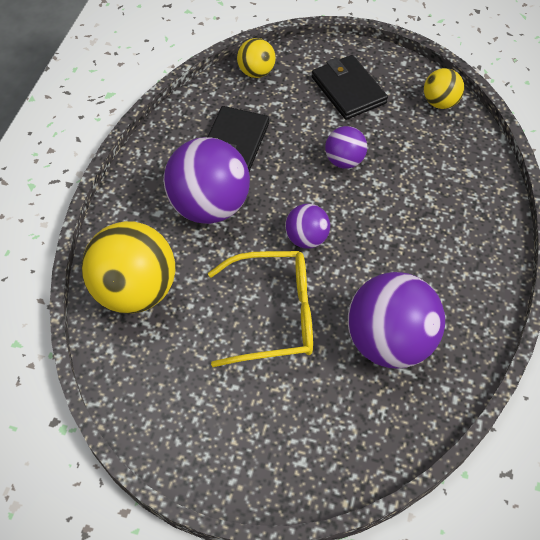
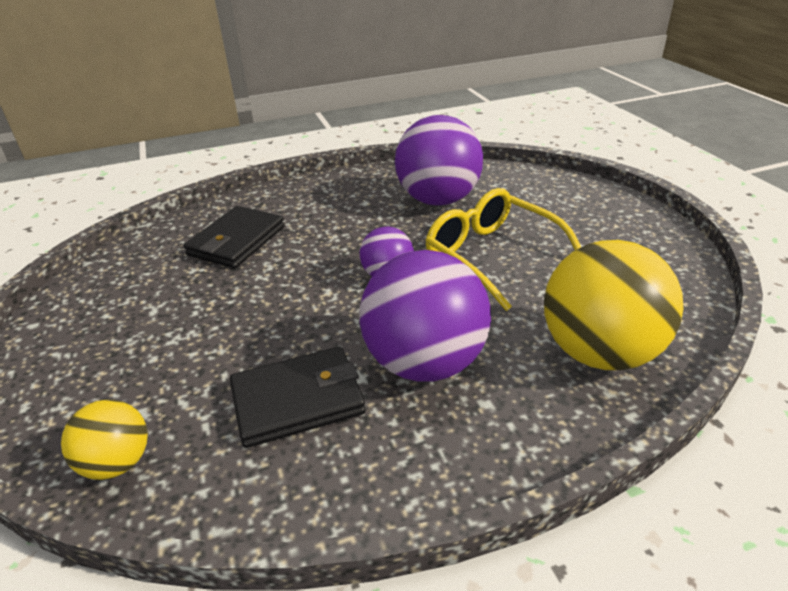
camera: 125 degrees left, 20 degrees down
(344, 161) = (254, 298): purple ball -> none
(348, 90) = (117, 346): black wallet -> black wallet (237, 241)
(440, 102) = (106, 273): yellow ball -> none

